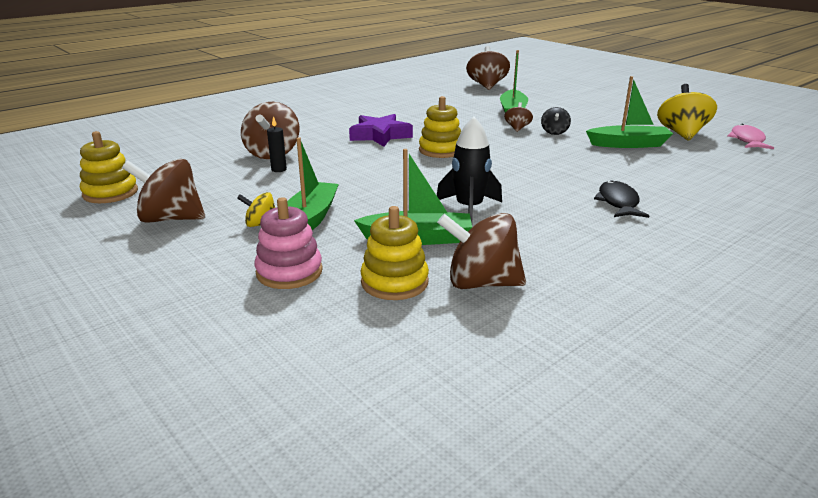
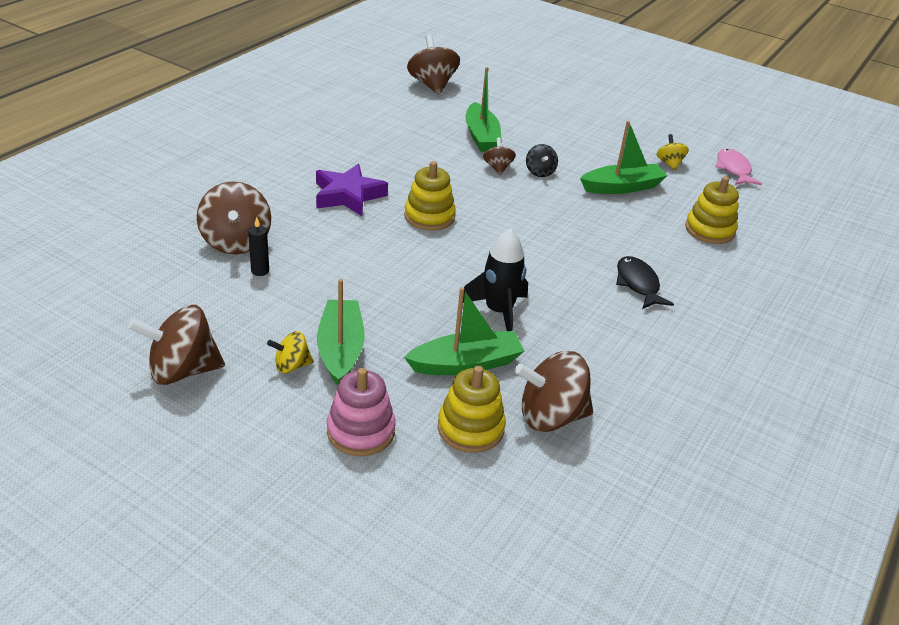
camera: 20 degrees left, 10 degrees up
(110, 193) = (77, 337): yellow stacking toy -> yellow stacking toy (709, 230)
(682, 134) = (669, 163): yellow spinning top -> yellow spinning top, size x0.53

